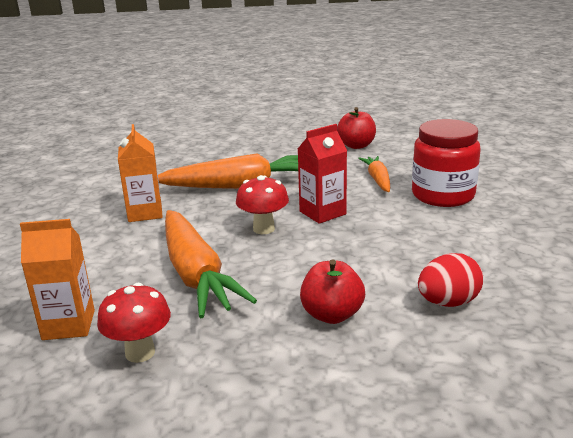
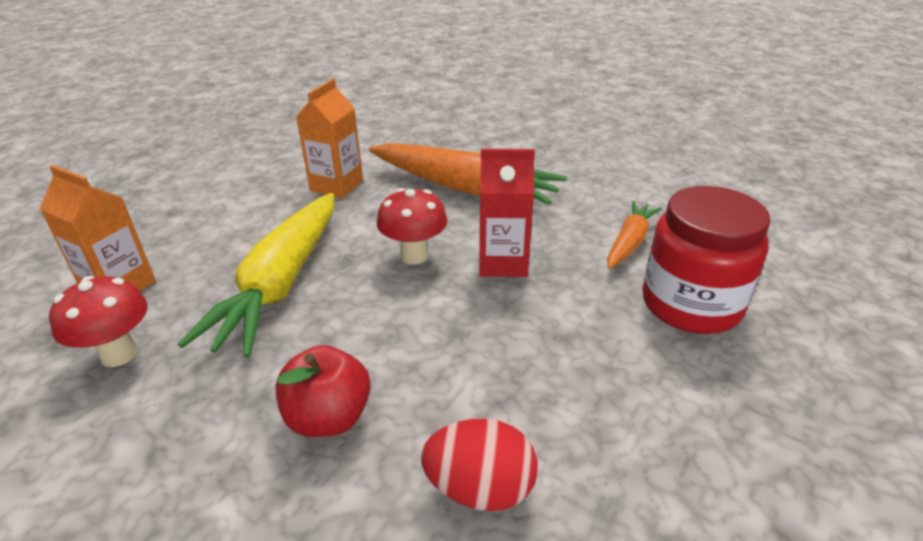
camera: 35 degrees right, 10 degrees up
(196, 274) = (281, 284): orange carrot -> yellow carrot
(356, 145) = (664, 181): red apple -> none

